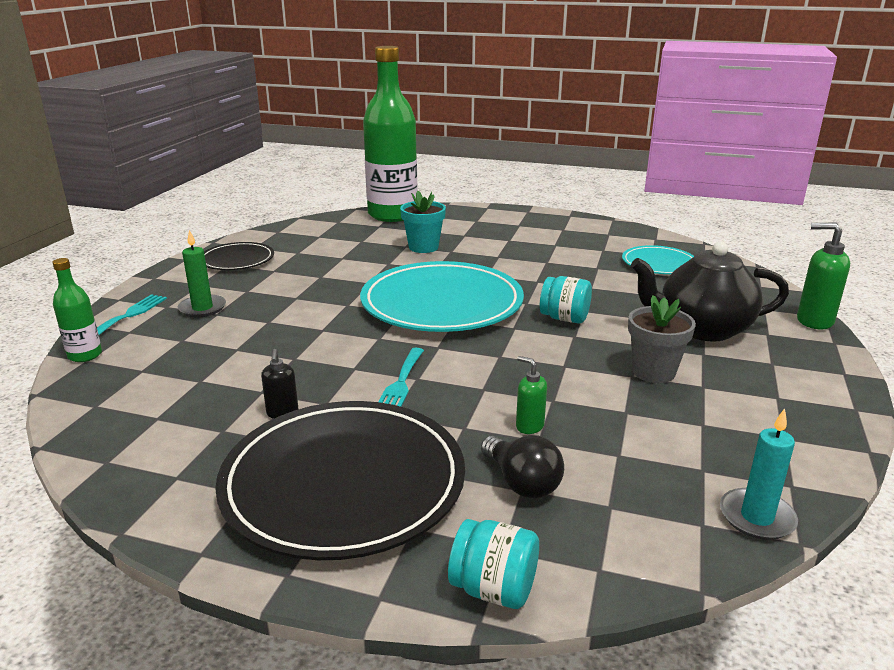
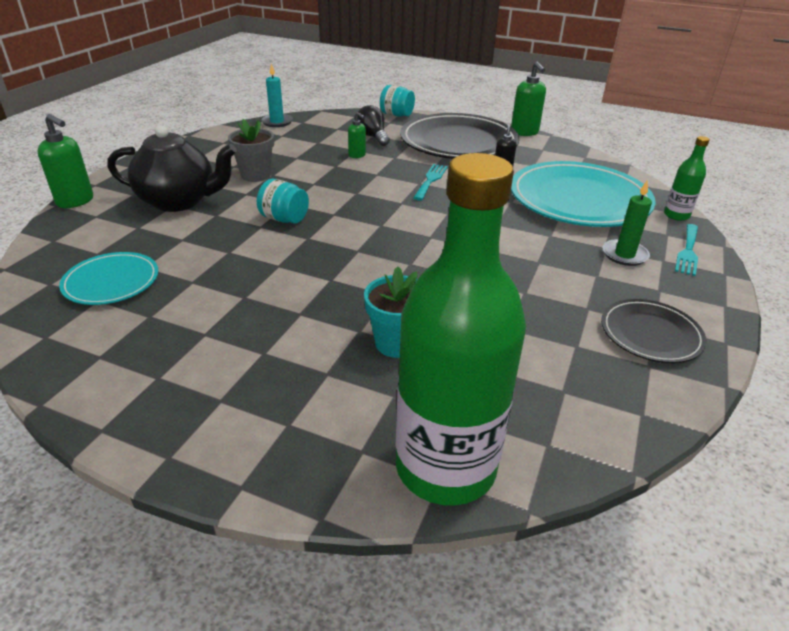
camera: 175 degrees left, 10 degrees up
(179, 538) = (524, 132): none -> green soap dispenser
(442, 303) = (390, 243): turquoise plate -> turquoise plate (579, 200)

